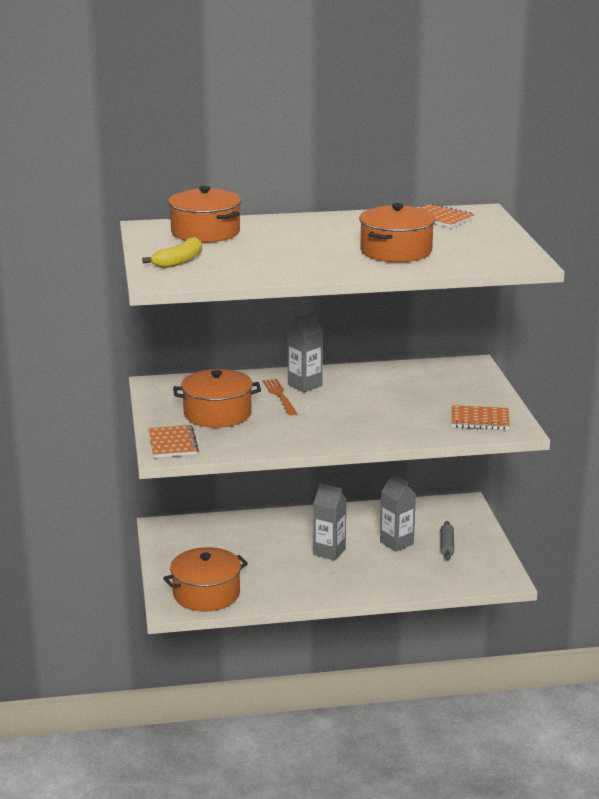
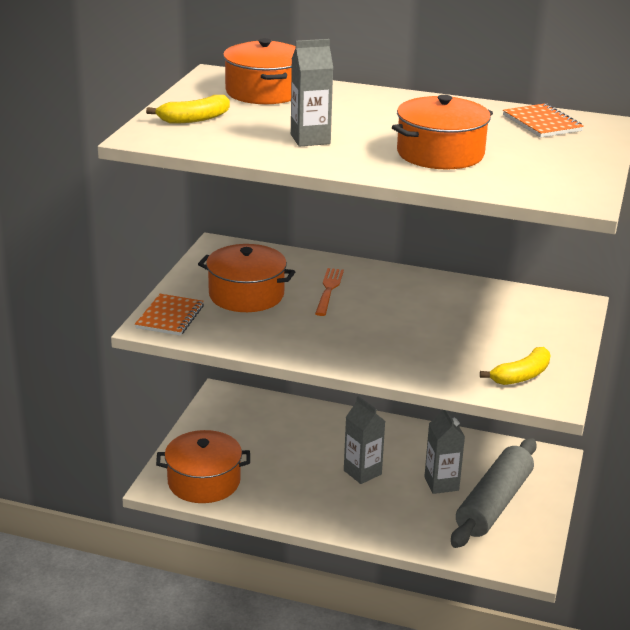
camera: 25 degrees right, 5 degrees up
(305, 385) = (366, 284): grey carton -> grey carton (310, 139)
(447, 545) = (494, 504): grey rolling pin -> grey rolling pin, size x2.30
(480, 420) = (521, 376): orange notebook -> yellow banana

